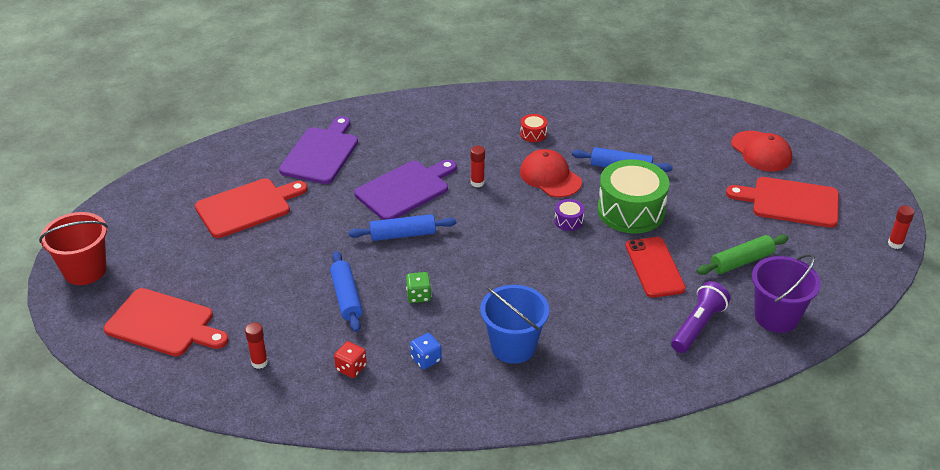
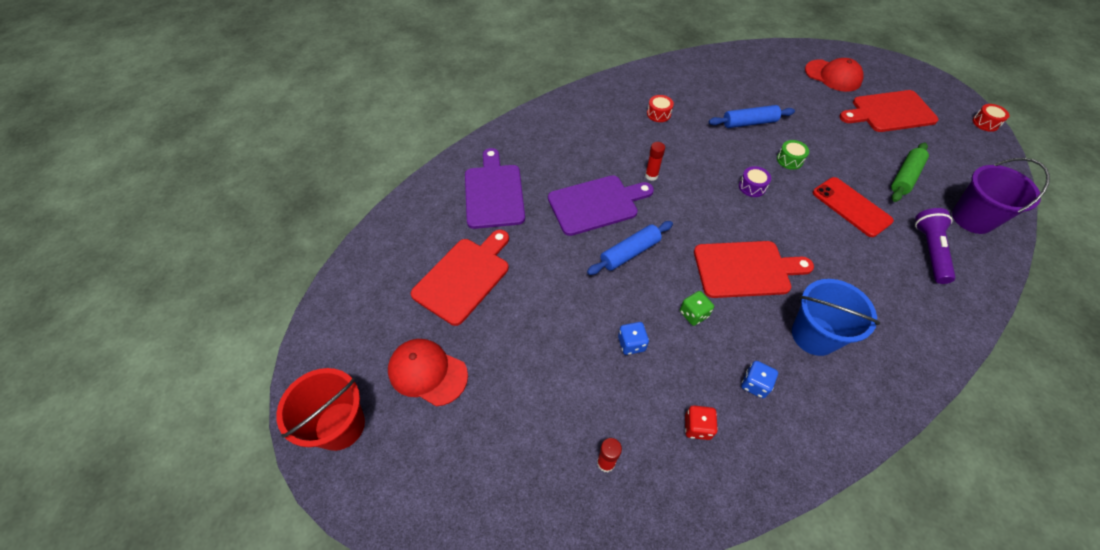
camera: 25 degrees left, 15 degrees up
(163, 324) = (473, 459): red cutting board -> red cutting board (745, 269)
(346, 297) = (631, 344): blue rolling pin -> blue dice
(405, 189) = (596, 204): purple cutting board -> purple cutting board turned 45 degrees clockwise
(550, 177) = (704, 150): red cap -> red cap (427, 372)
(631, 211) = (789, 160): green drum -> green drum, size x0.43
(895, 244) = (985, 123): red glue stick -> red drum

